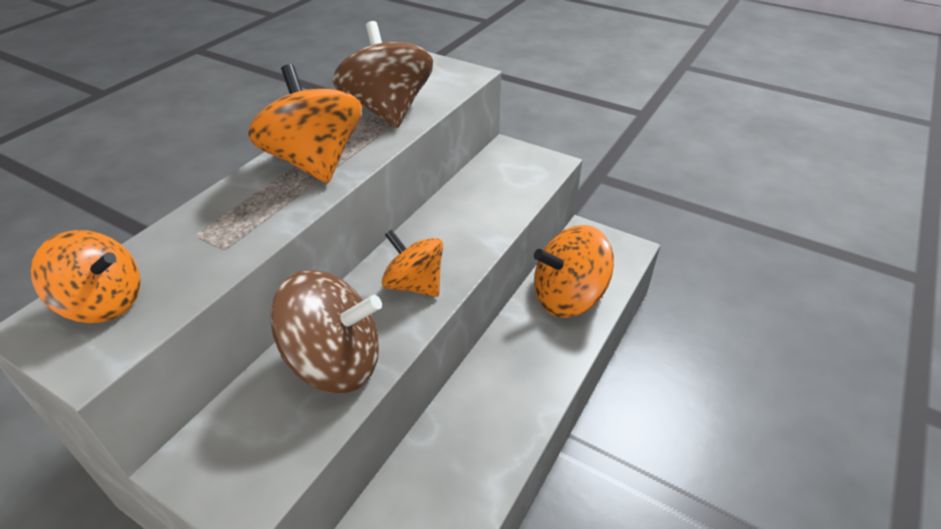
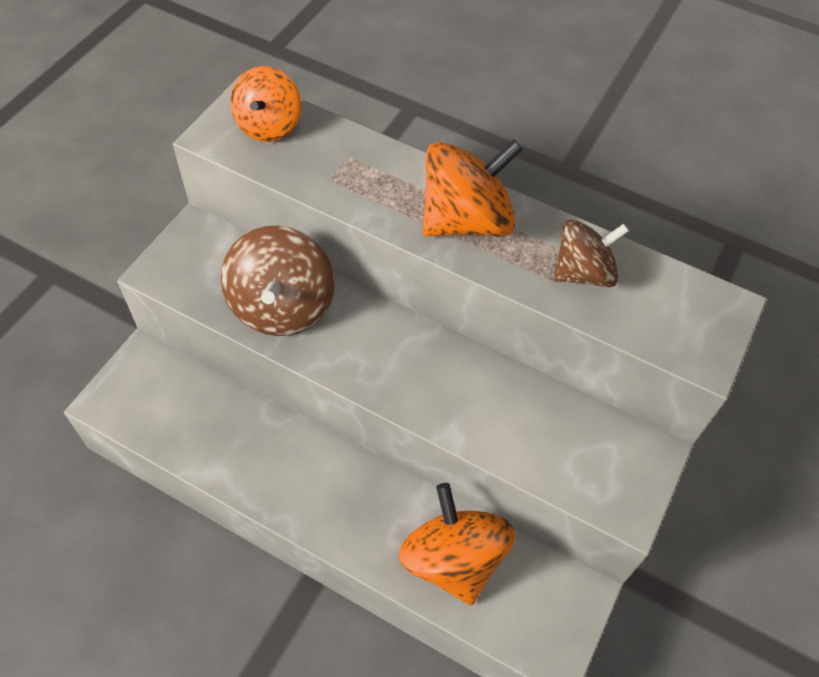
camera: 85 degrees right, 15 degrees up
(387, 110) = (583, 272): brown spinning top -> brown spinning top, size x0.66
(414, 284) = (379, 359): orange spinning top -> none

